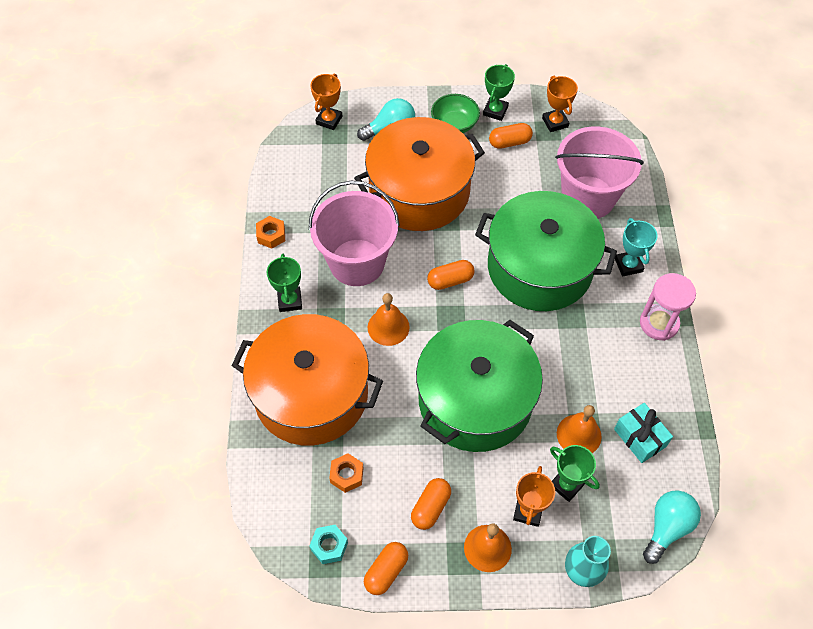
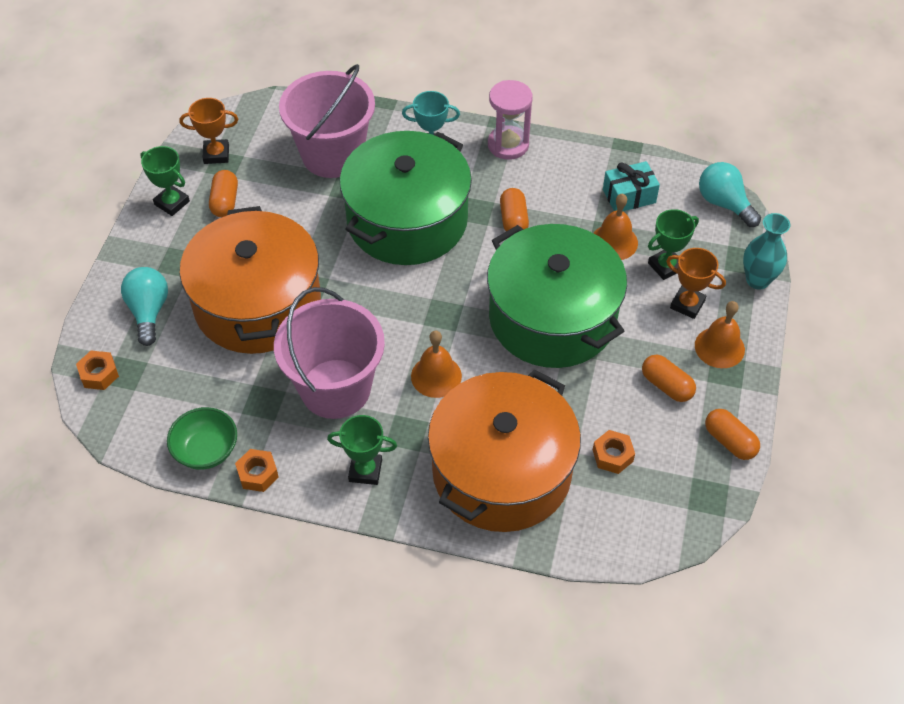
camera: 75 degrees left, 5 degrees down
(329, 120) = (99, 374): orange trophy -> orange nut
(329, 546) = (692, 489): turquoise nut -> none
(450, 280) = (394, 303): orange capsule -> orange capsule (513, 220)
(454, 124) = (172, 246): green bowl -> green bowl (206, 450)

